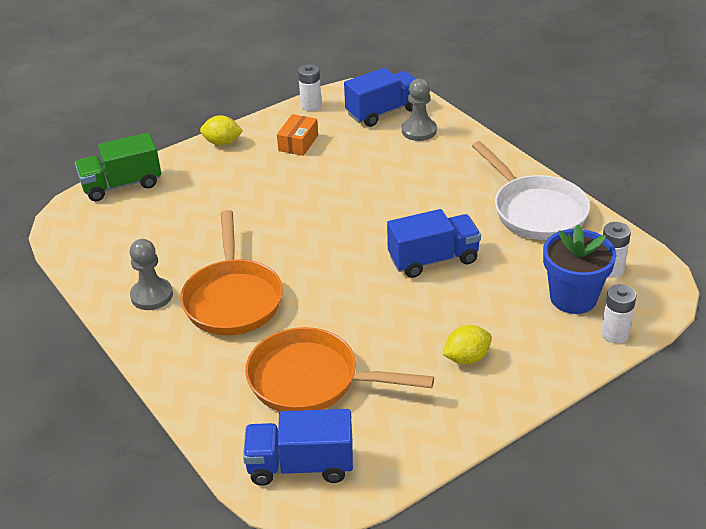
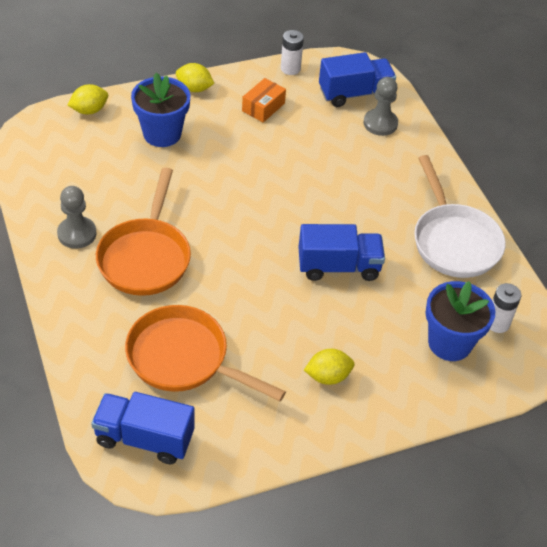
camera: 10 degrees right, 10 degrees up
(122, 185) = (89, 110): green truck -> yellow lemon
(205, 188) = (162, 134): none -> blue flower pot
(615, 334) = (472, 391): white battery -> none

